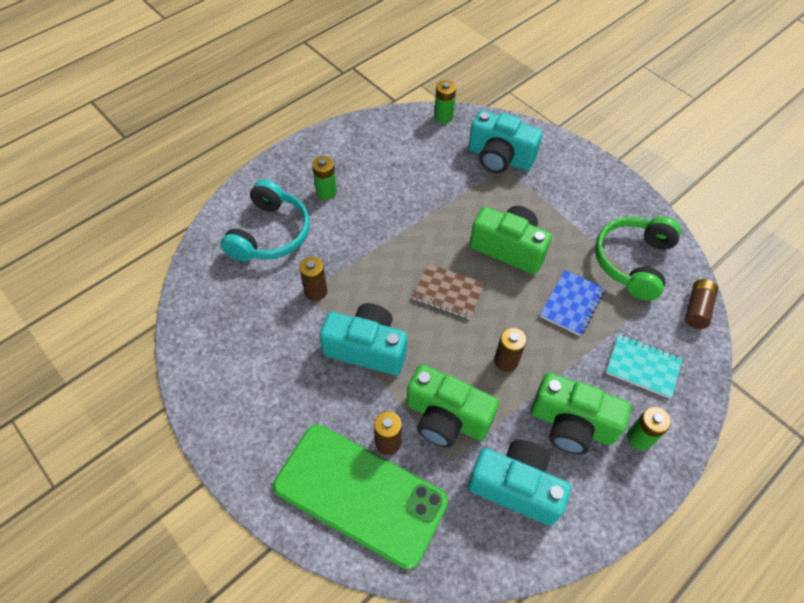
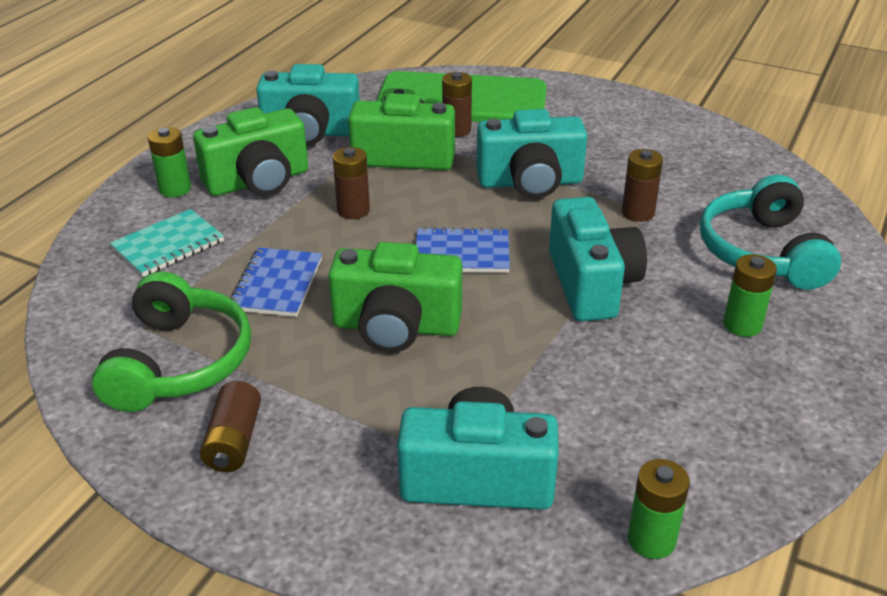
camera: 160 degrees right, 20 degrees down
(385, 243) = (591, 284): none -> turquoise camera
(448, 292) = (462, 253): brown notebook -> blue notebook
(571, 424) = (258, 181): green camera -> green camera turned 150 degrees clockwise
(642, 367) = (168, 245): turquoise notebook -> turquoise notebook turned 45 degrees counterclockwise
(697, 309) = (75, 325): brown battery -> brown battery (234, 441)

